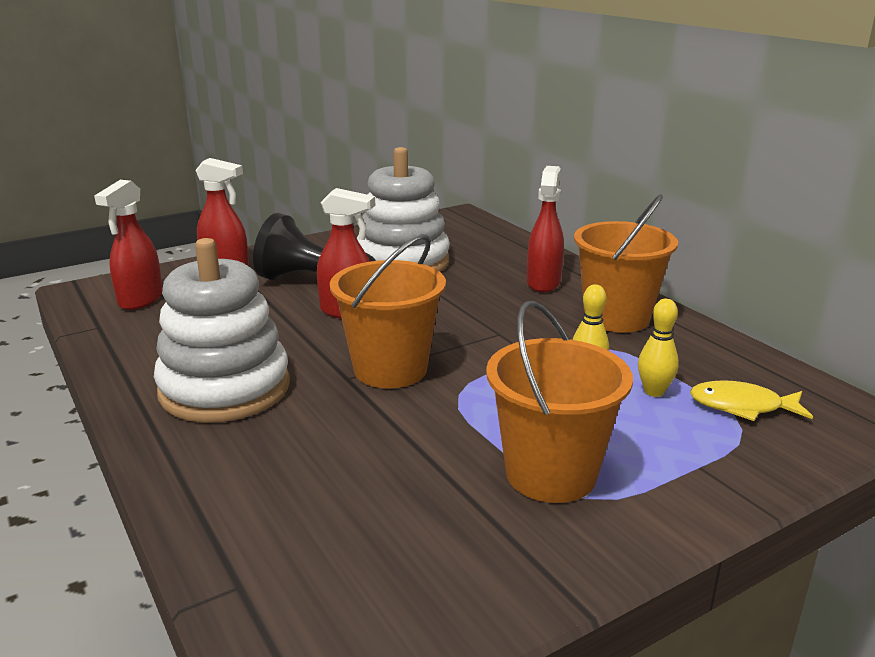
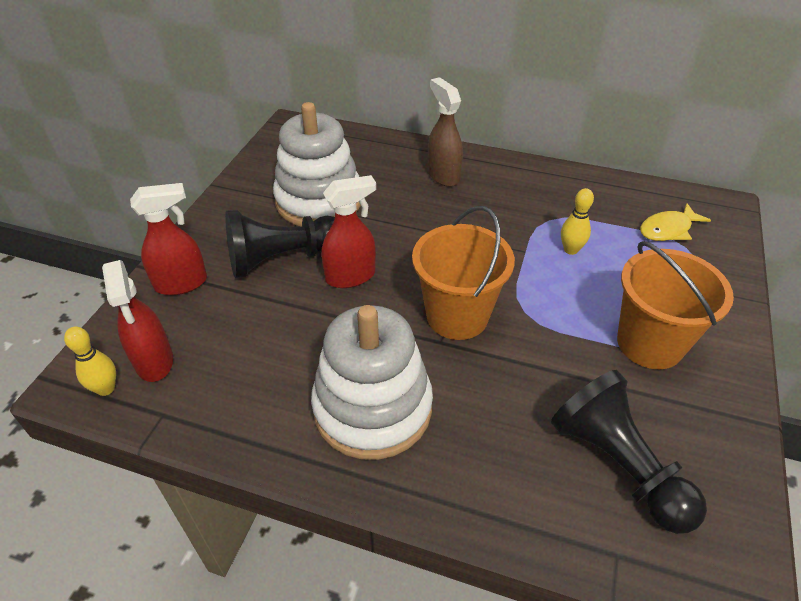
camera: 40 degrees left, 20 degrees up
(353, 532) = (618, 465): none -> black pawn
(543, 282) = (443, 175): red spray bottle -> brown spray bottle
(616, 318) = (525, 188): orange bucket -> none
(654, 391) = (618, 243): yellow bowling pin -> yellow bowling pin (106, 388)

